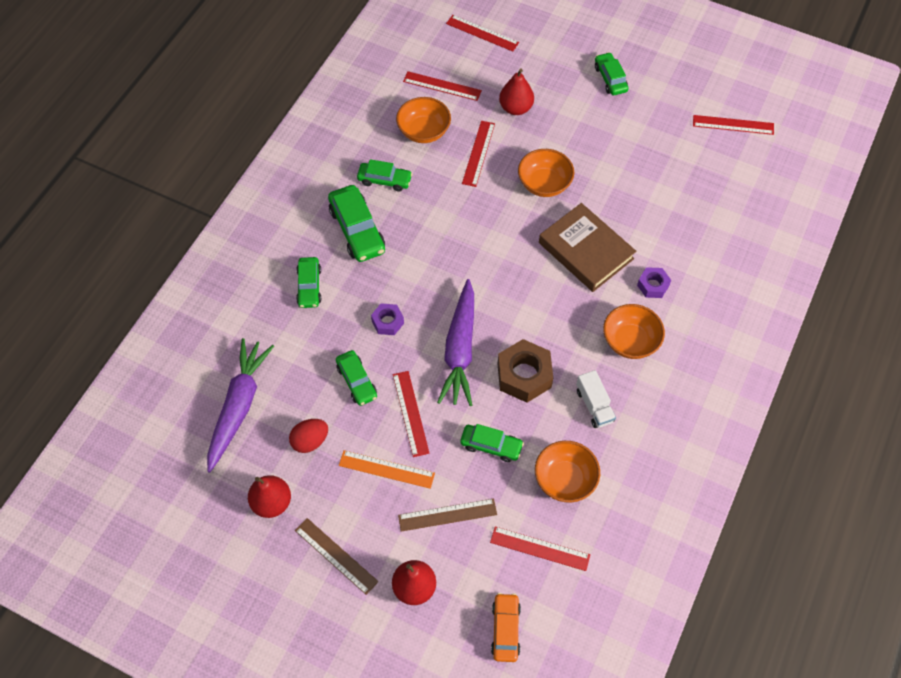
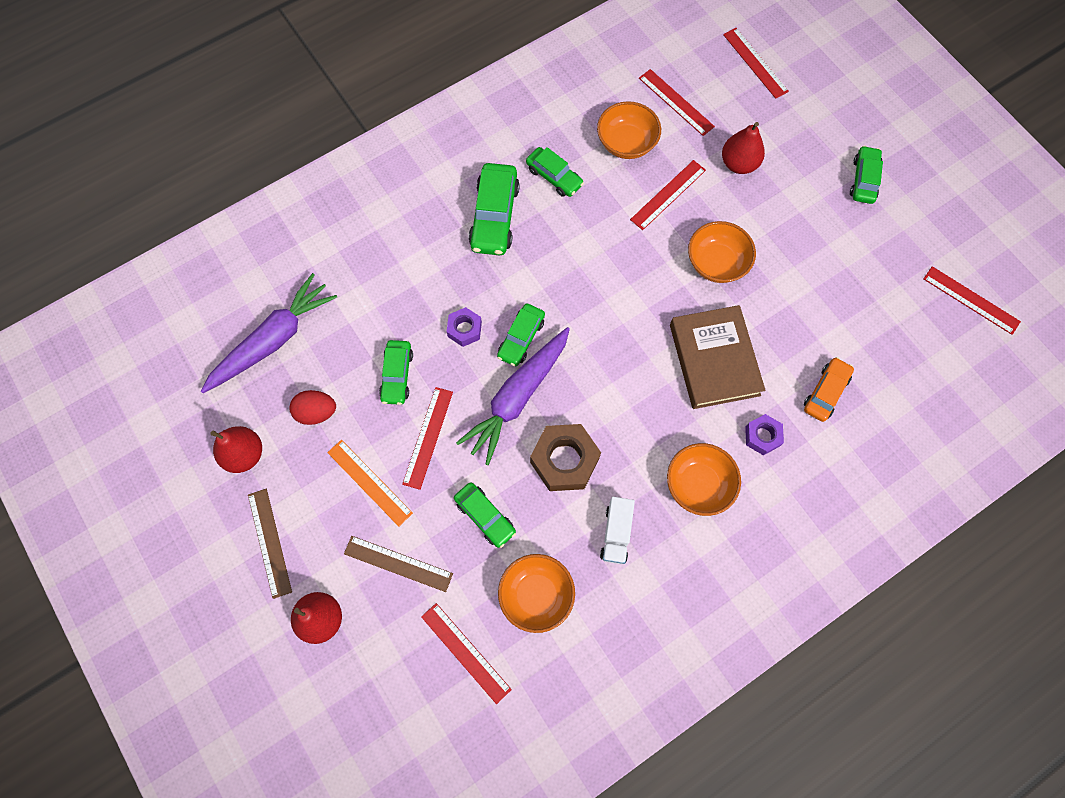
camera: 30 degrees right, 10 degrees up
(309, 286) = (412, 252): green car -> green car (521, 338)
(505, 629) = (380, 715): orange car -> orange car (825, 392)

